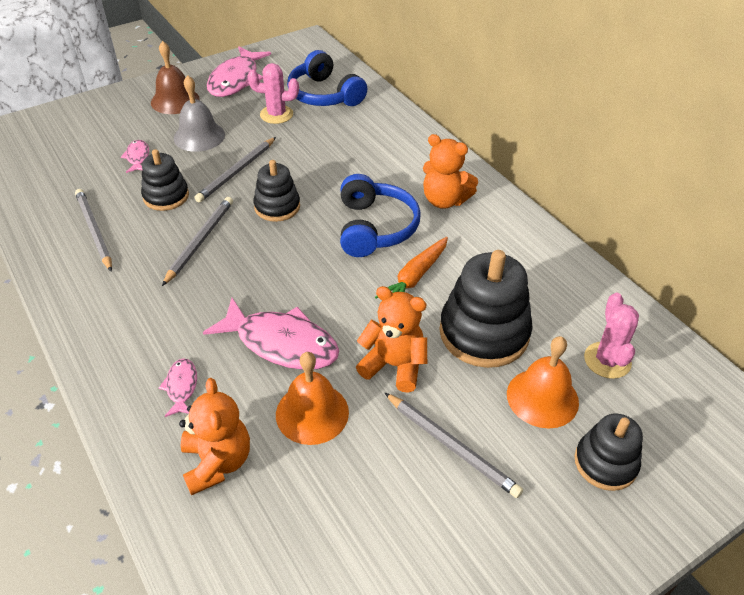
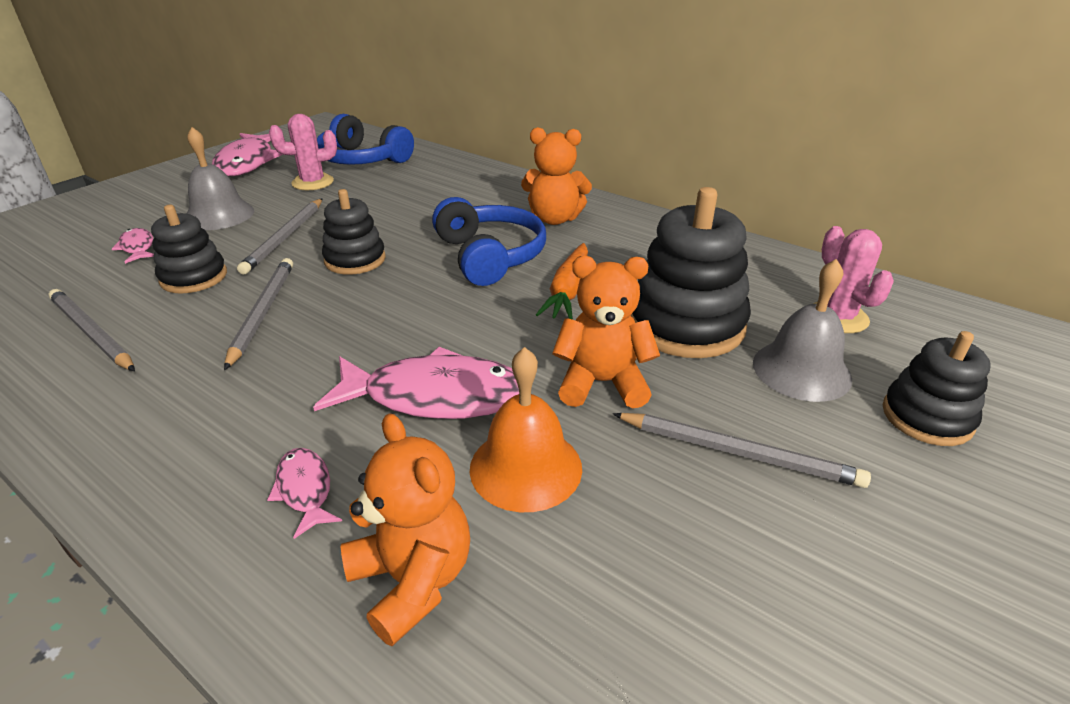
camera: 20 degrees left, 10 degrees down
(175, 100) = (173, 190): brown bell -> none
(542, 397) = (801, 370): orange bell -> grey bell

